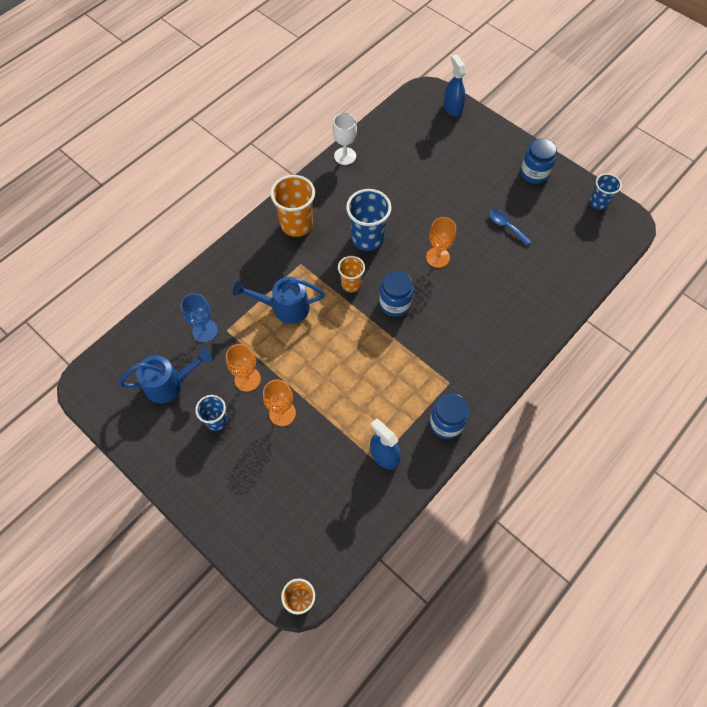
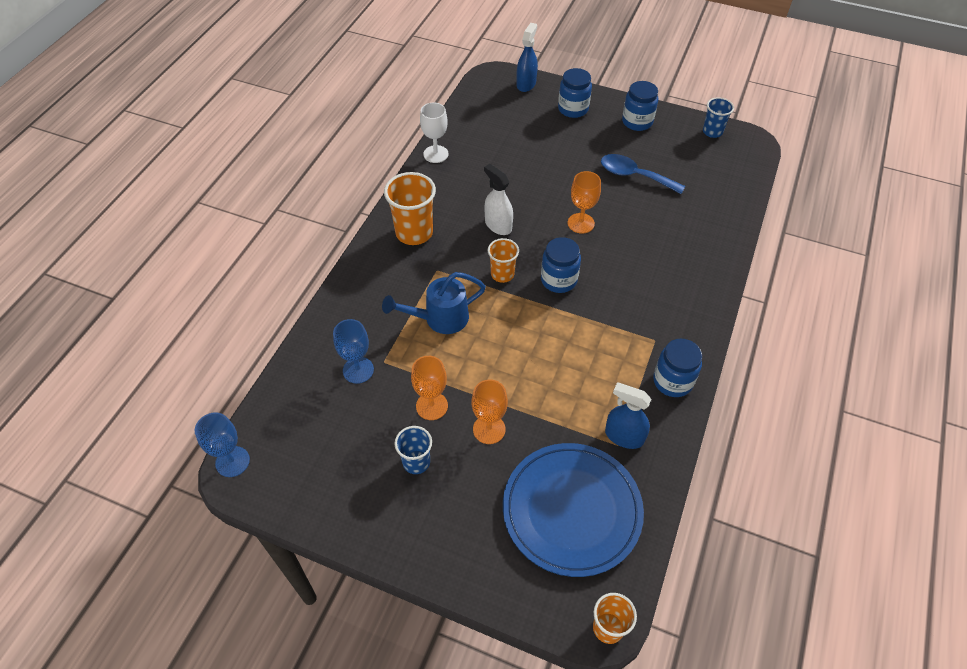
camera: 20 degrees left, 10 degrees down
(87, 374) = (232, 461): none -> blue goblet
(170, 383) = (341, 440): blue watering can -> none
(316, 500) = (572, 510): none -> blue plate
(367, 238) = (498, 225): blue cup -> white spray bottle
(452, 108) = (526, 84): blue spray bottle -> blue spray bottle turned 60 degrees clockwise
(482, 144) = (573, 109): none -> blue jar
(506, 226) = (634, 176): blue spoon -> blue spoon, size x1.54

